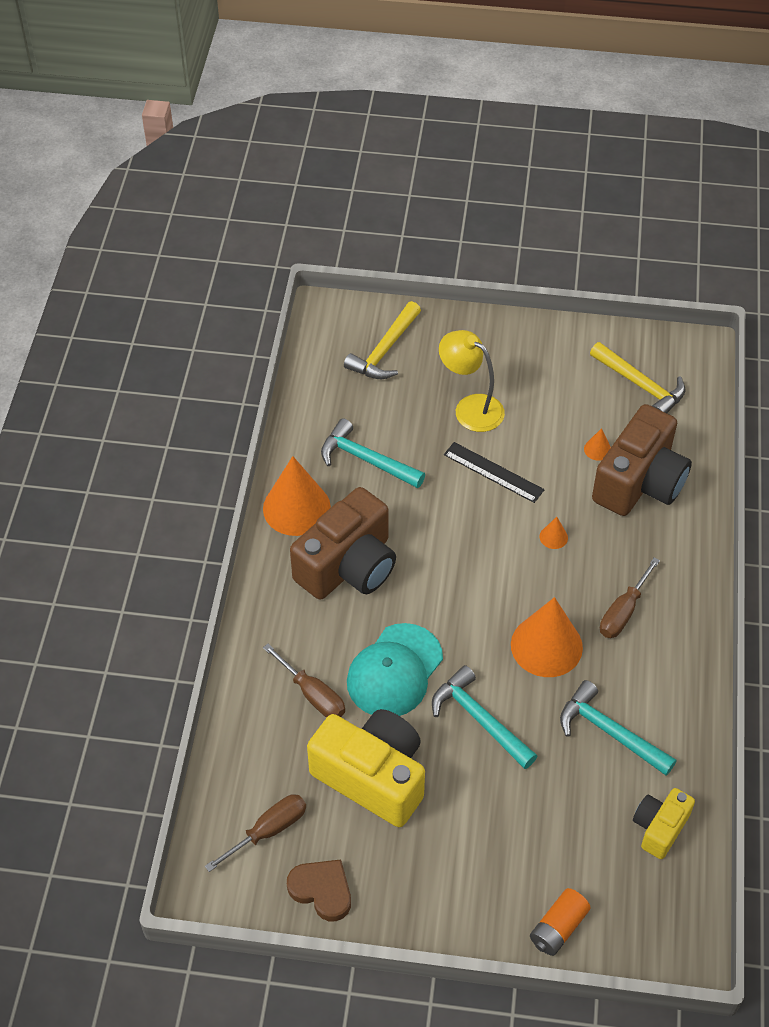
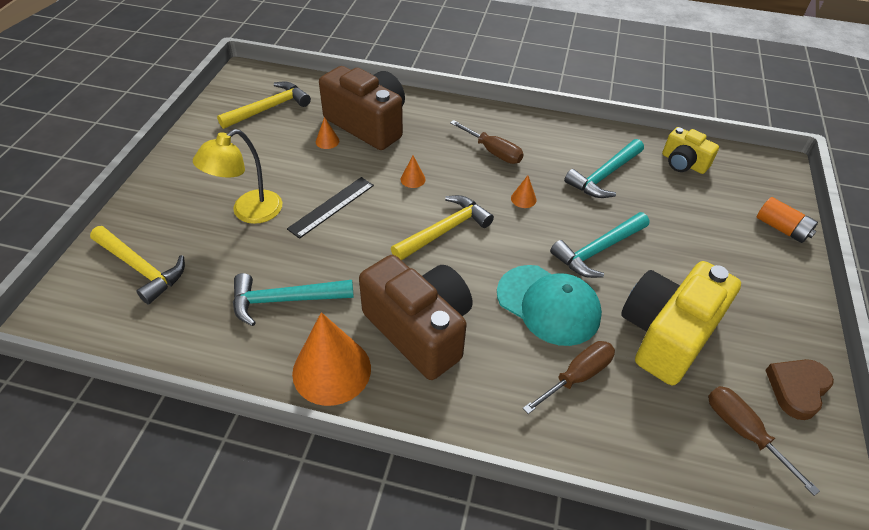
camera: 85 degrees left, 5 degrees down
(366, 459) = (284, 300): turquoise hammer -> turquoise hammer turned 45 degrees clockwise
(480, 574) = (445, 230): none -> yellow hammer
(546, 646) = (523, 199): orange cone -> orange cone, size x0.42

